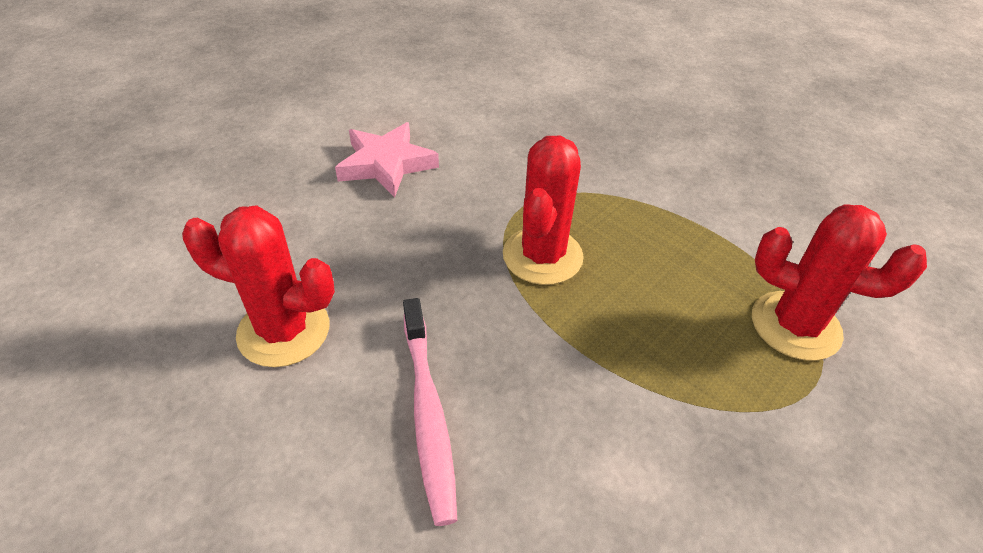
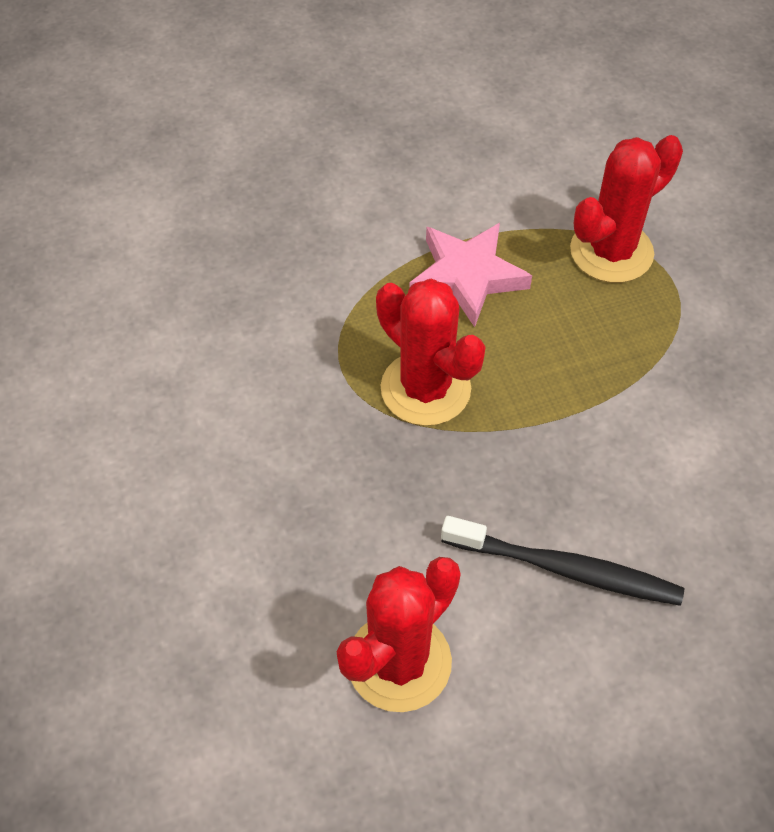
camera: 60 degrees left, 10 degrees up
(386, 164) = (183, 469): pink star -> pink star (467, 277)
(428, 413) = (566, 569): pink toothbrush -> black toothbrush

